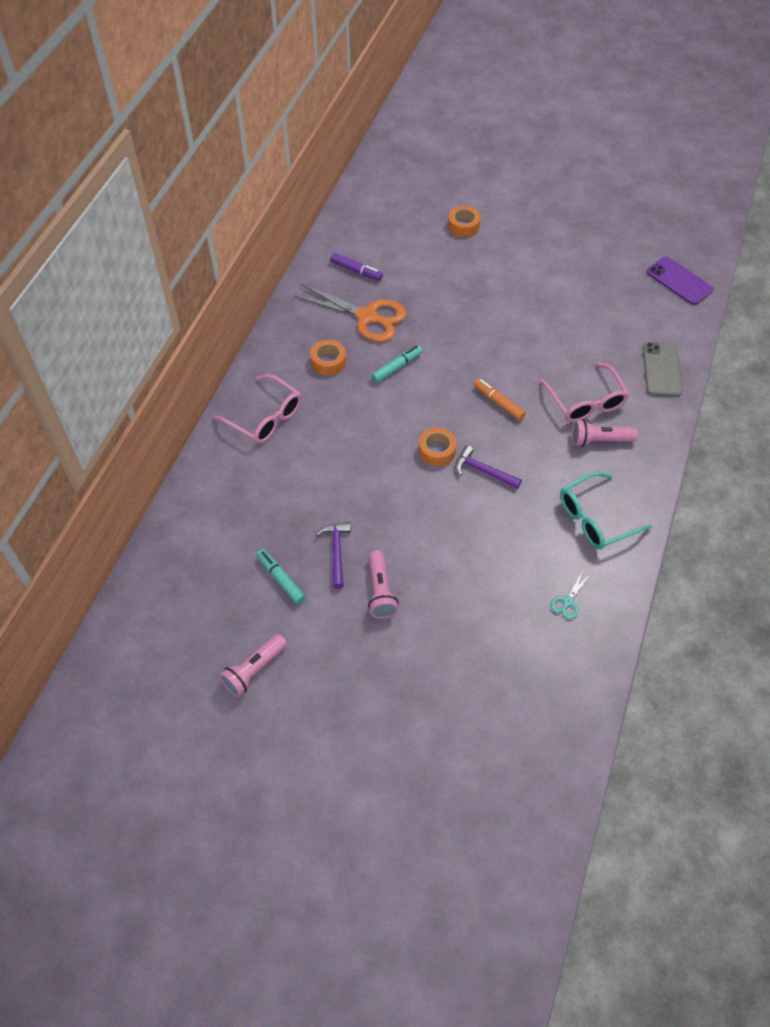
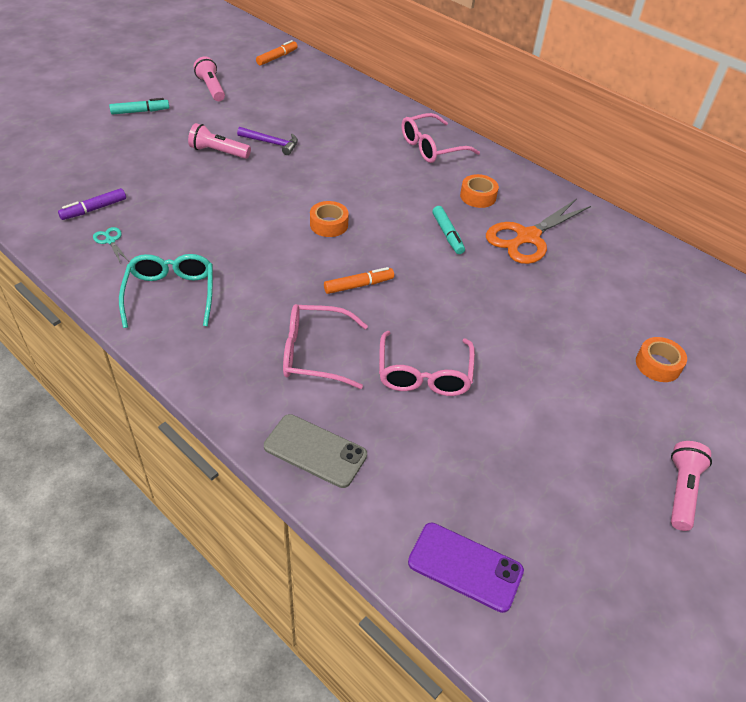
camera: 110 degrees right, 10 degrees down
(138, 637) = (277, 57): none -> orange marker
(281, 579) = (271, 115): turquoise marker -> turquoise marker (140, 111)
(356, 270) = (601, 251): purple marker -> purple marker (94, 209)
(483, 471) = (284, 244): purple hammer -> none
(559, 337) = (424, 374): none -> pink glasses
(599, 440) = (256, 340): pink flashlight -> pink flashlight (681, 491)
(679, 281) = (465, 567): purple phone -> purple phone turned 45 degrees clockwise

